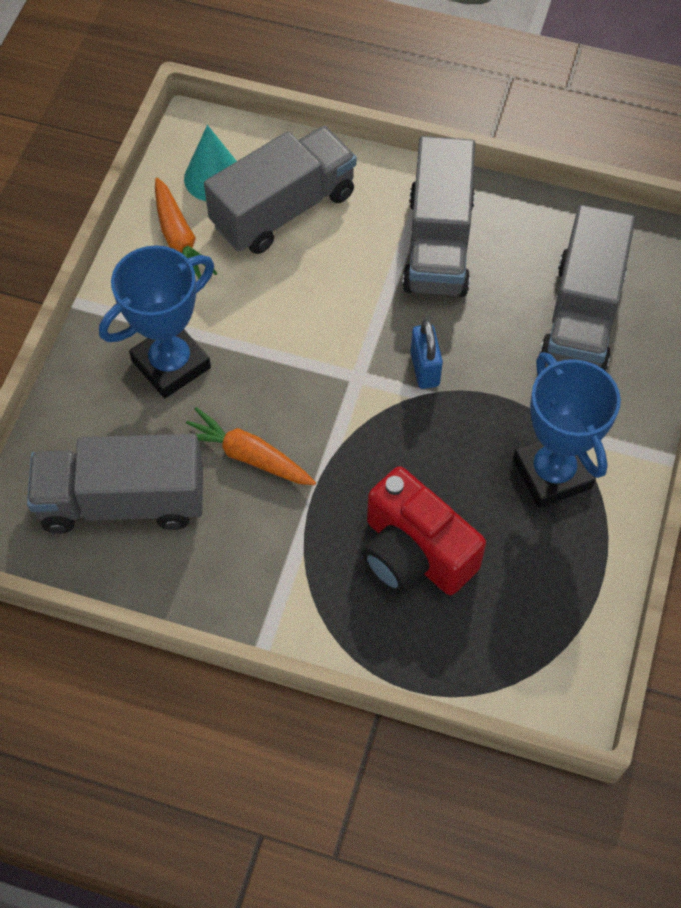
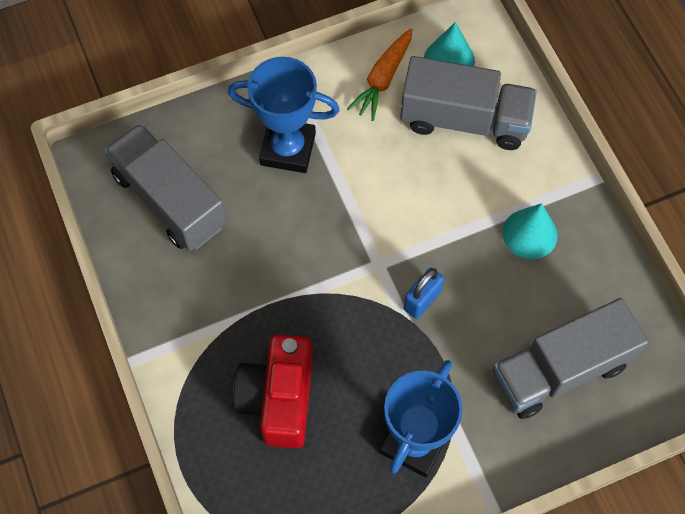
camera: 50 degrees right, 5 degrees up
(248, 456) = (262, 245): orange carrot -> none
(438, 244) = (530, 233): grey truck -> turquoise cone

